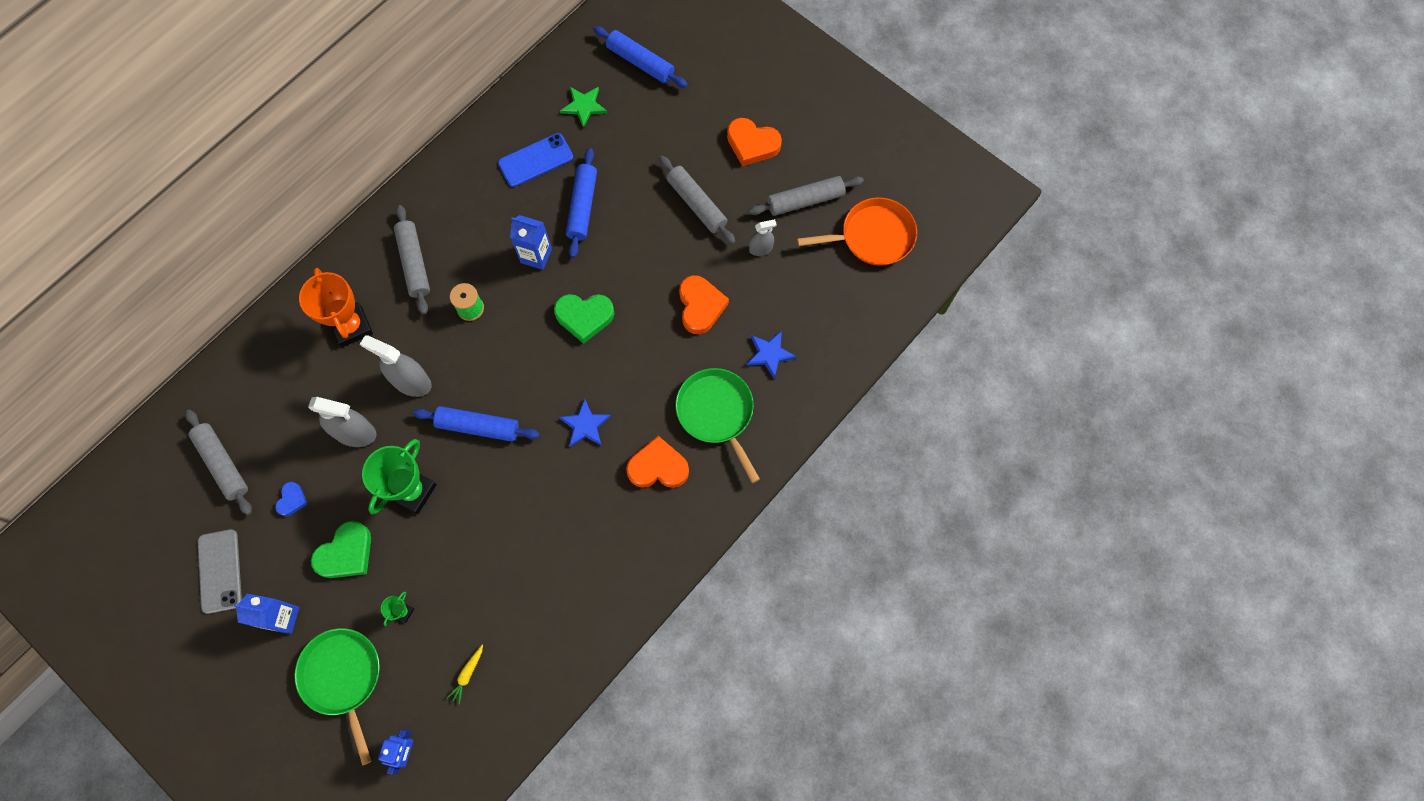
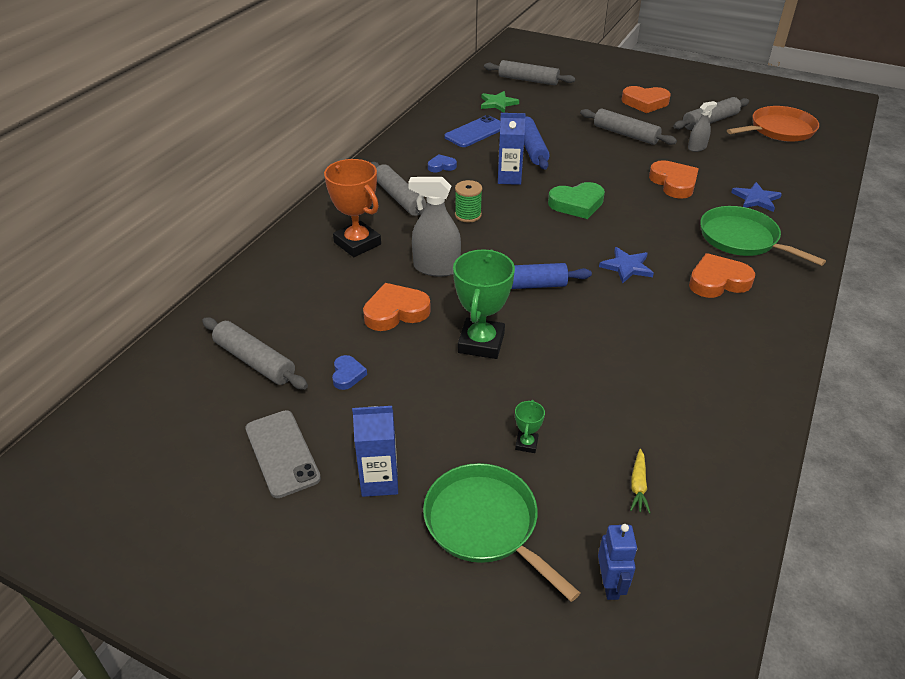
camera: 15 degrees left, 30 degrees down
(346, 553) = (432, 406): green heart -> none
(355, 433) = (395, 312): grey spray bottle -> orange heart
(475, 217) = (441, 166): none -> blue heart
(640, 62) = (528, 80): blue rolling pin -> grey rolling pin

